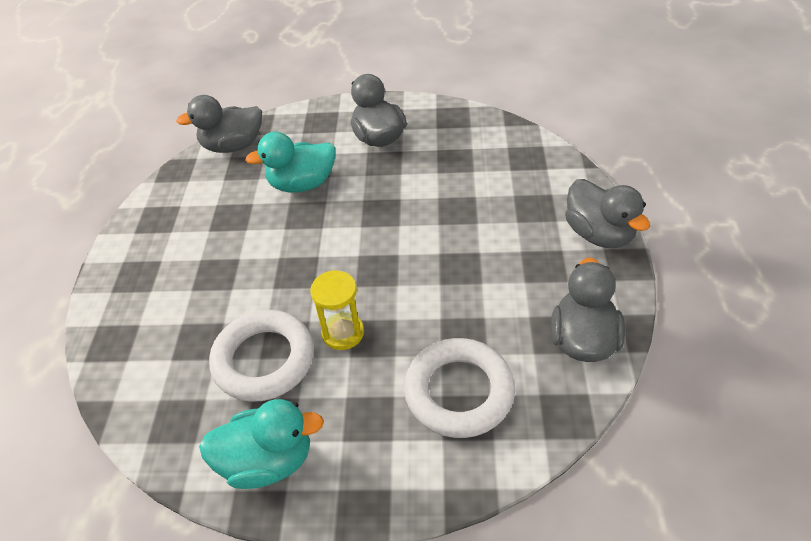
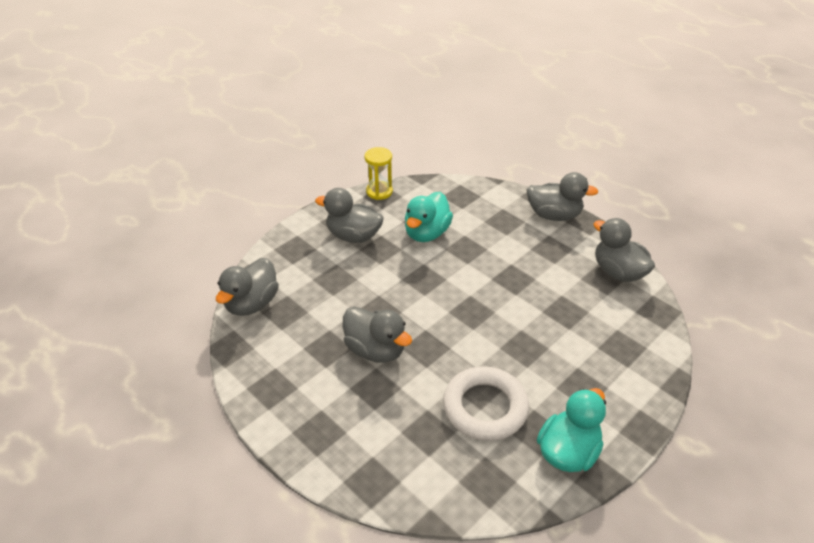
camera: 50 degrees left, 5 degrees down
(258, 244) = (375, 350): none -> grey duck
(302, 184) = (346, 295): turquoise duck -> turquoise duck (426, 233)
(343, 333) = (505, 358): yellow hourglass -> yellow hourglass (379, 192)
(459, 392) = (603, 339): white ring -> none

